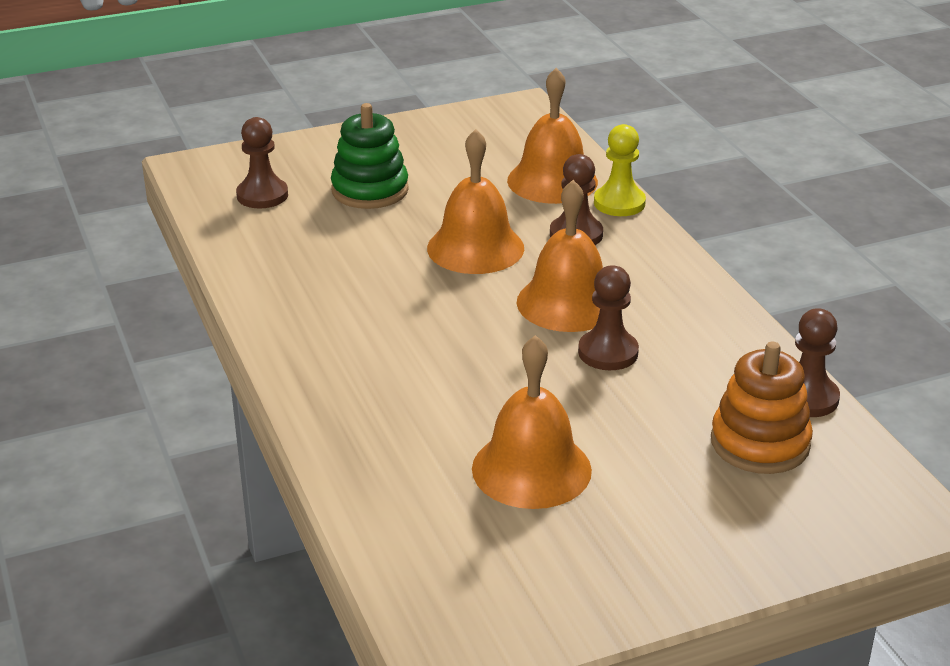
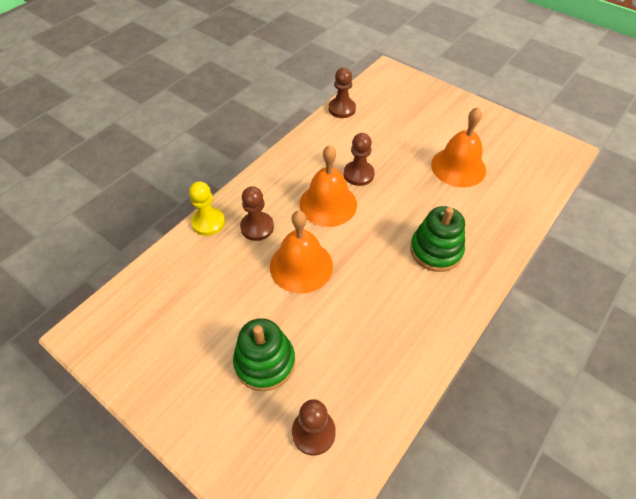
camera: 120 degrees left, 20 degrees up
(385, 362) = (436, 250): none -> green stacking toy
(552, 181) = (196, 264): orange bell -> none
(760, 443) = (382, 113): orange stacking toy -> none

